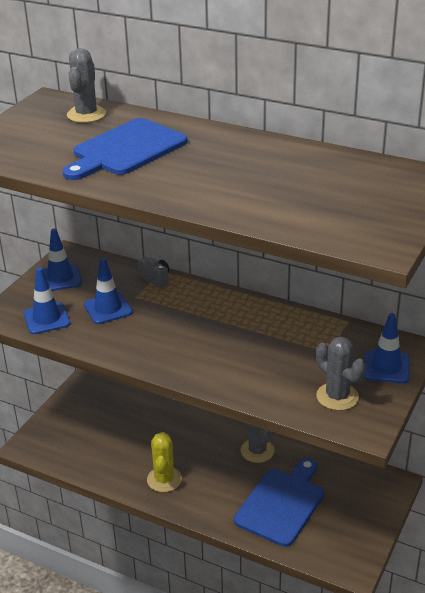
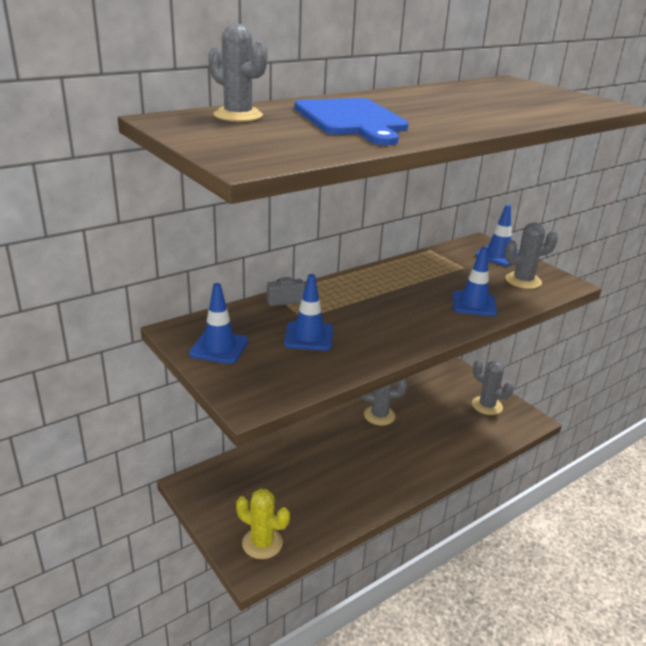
camera: 65 degrees left, 5 degrees down
(47, 319) = (290, 375): blue traffic cone -> blue traffic cone (474, 304)
(164, 479) = (377, 480): yellow cactus -> yellow cactus (262, 543)
(282, 503) = (448, 426): blue cutting board -> none
(346, 524) = (487, 406): none -> grey cactus

